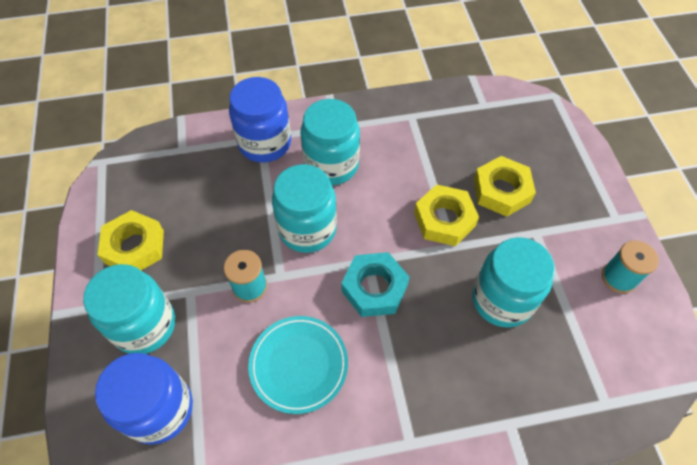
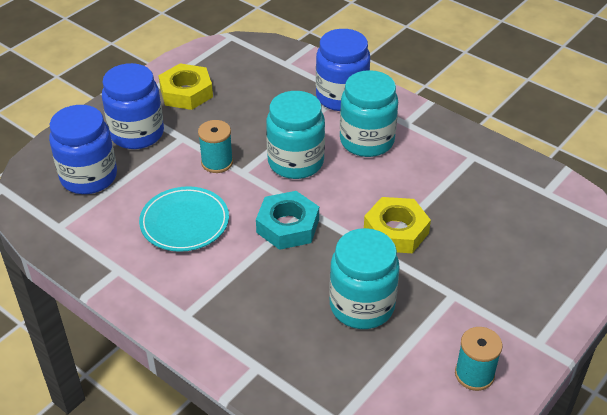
camera: 50 degrees right, 15 degrees down
(144, 325) = (137, 133): turquoise jar -> blue jar
(501, 190) = (469, 250): yellow nut -> none

